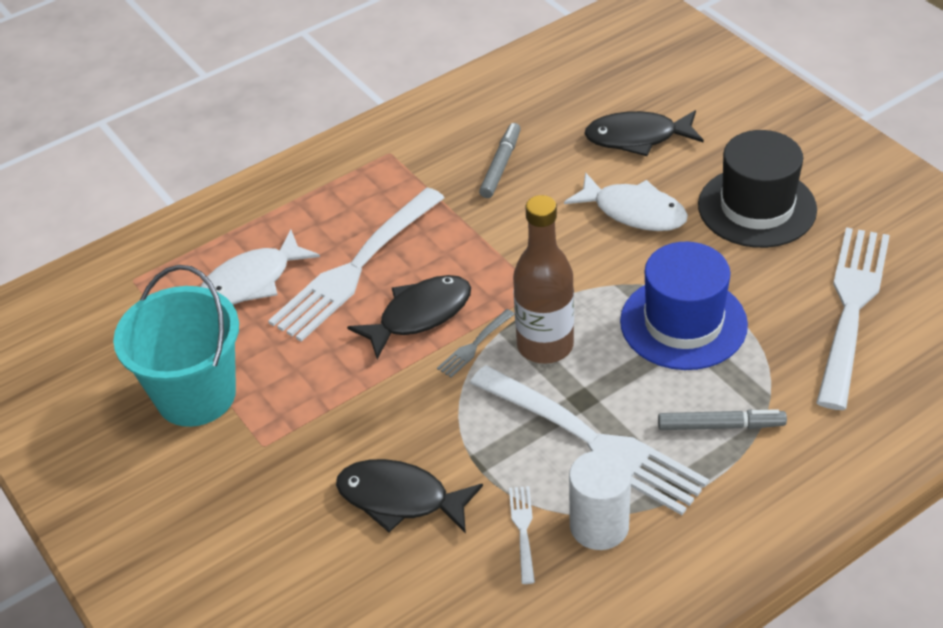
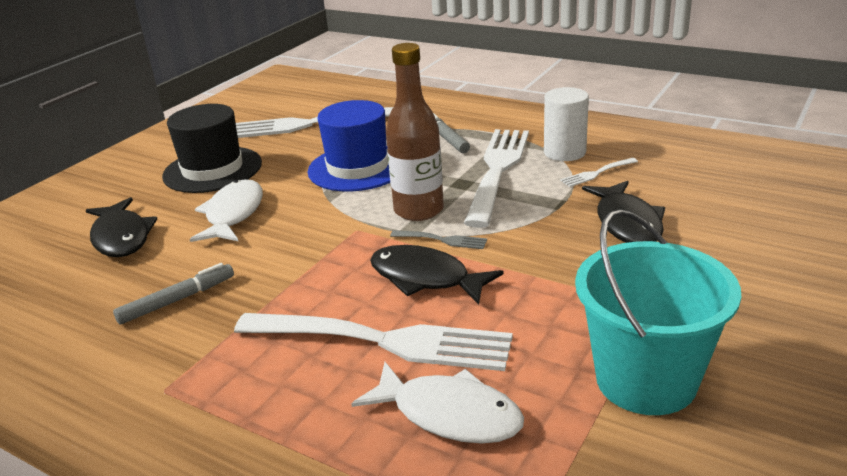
camera: 115 degrees left, 15 degrees down
(500, 165) = (177, 300): grey marker -> grey marker turned 150 degrees clockwise

